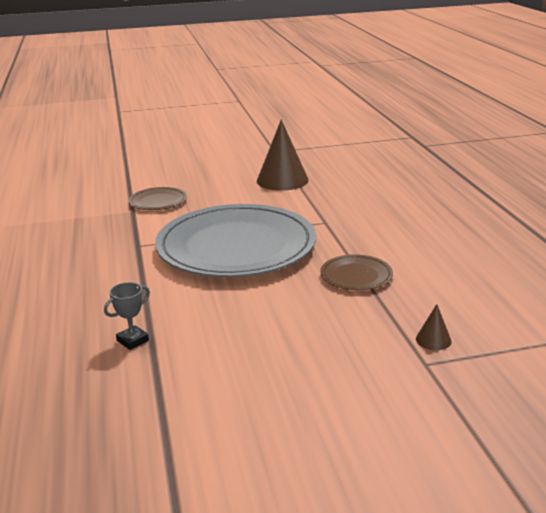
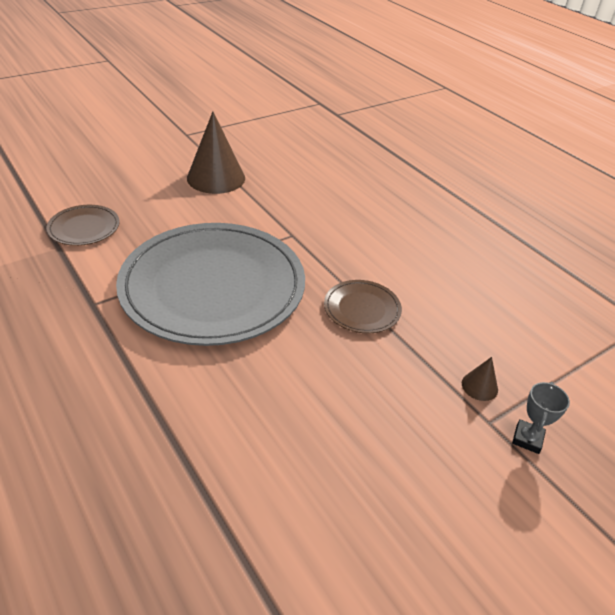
camera: 25 degrees left, 15 degrees up
(132, 340) = (161, 466): grey trophy -> grey trophy (527, 439)

